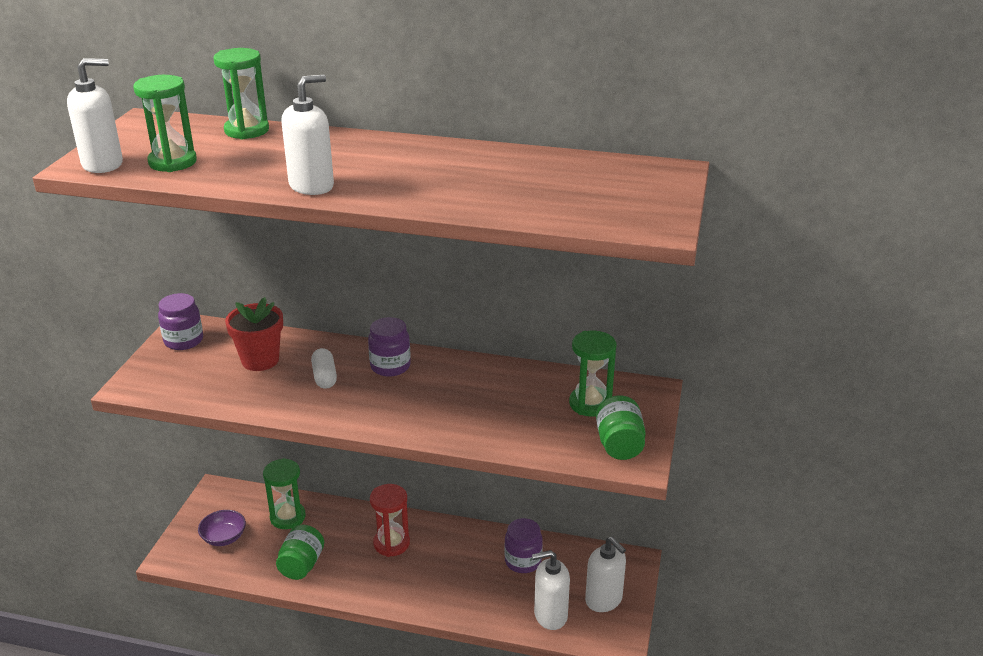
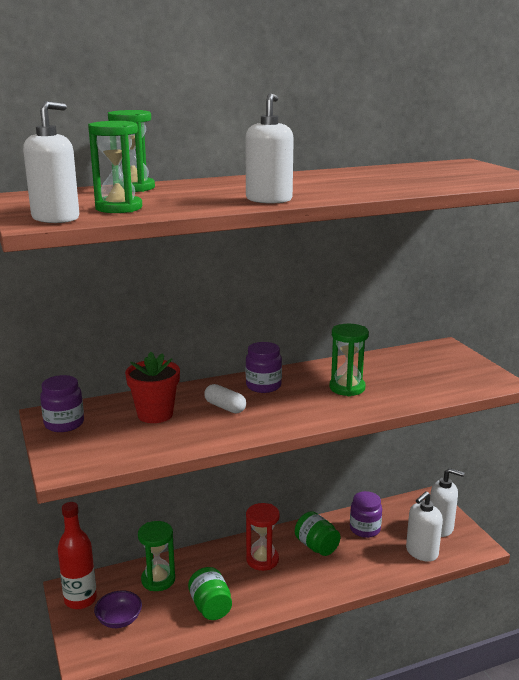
camera: 35 degrees left, 10 degrees down
(214, 504) = (80, 599): none -> red bottle
(590, 404) = (424, 363): green hourglass -> green hourglass (347, 388)
(619, 445) = (476, 377): green jar -> green jar (316, 546)

